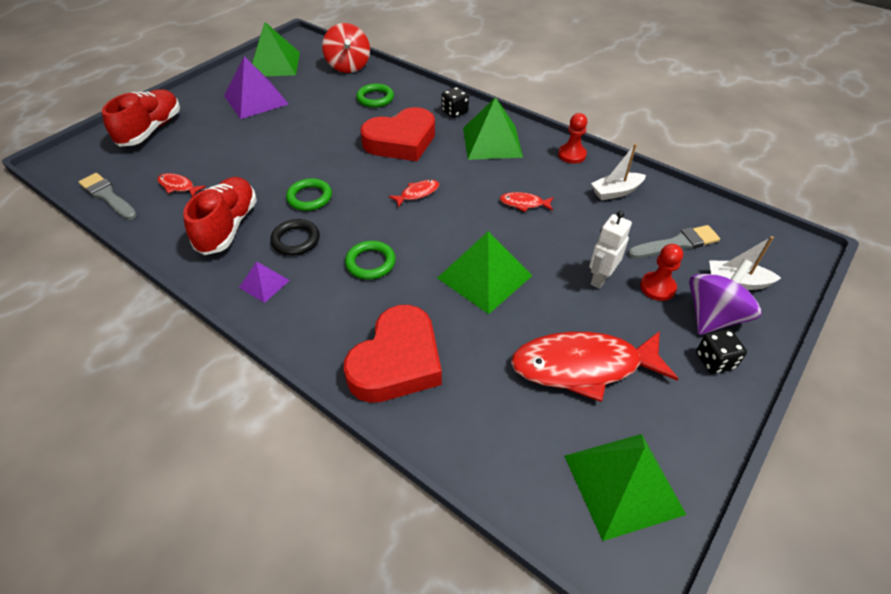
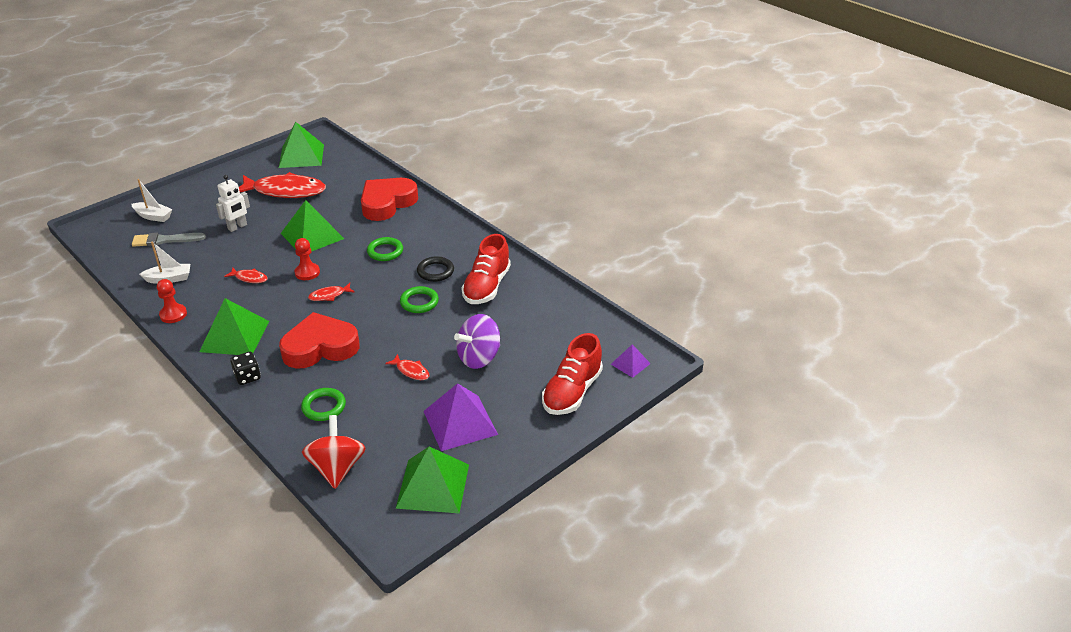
camera: 170 degrees left, 10 degrees down
(107, 196) = (591, 323): grey brush -> none
(178, 186) = (532, 325): red fish -> red fish (411, 371)
(264, 284) = (460, 247): purple pyramid -> purple pyramid (630, 363)
(657, 287) = (206, 219): red pawn -> red pawn (307, 272)
(713, 316) = (189, 203): purple spinning top -> purple spinning top (479, 357)
(714, 361) = (212, 186): black dice -> none

